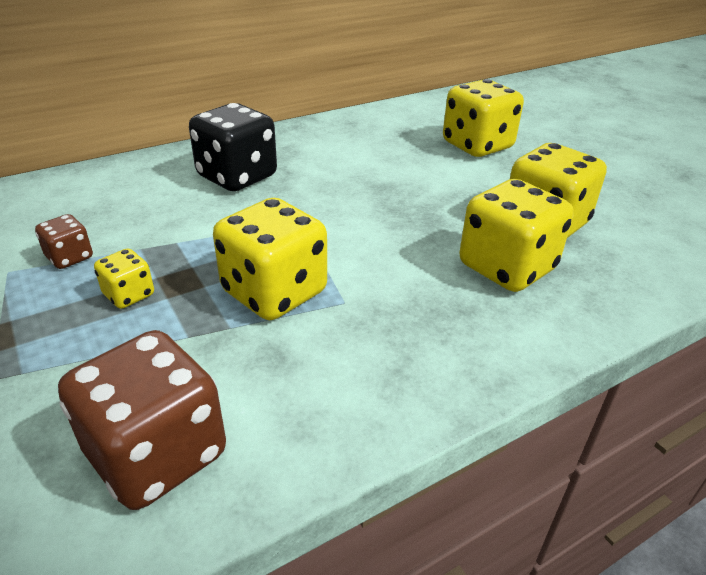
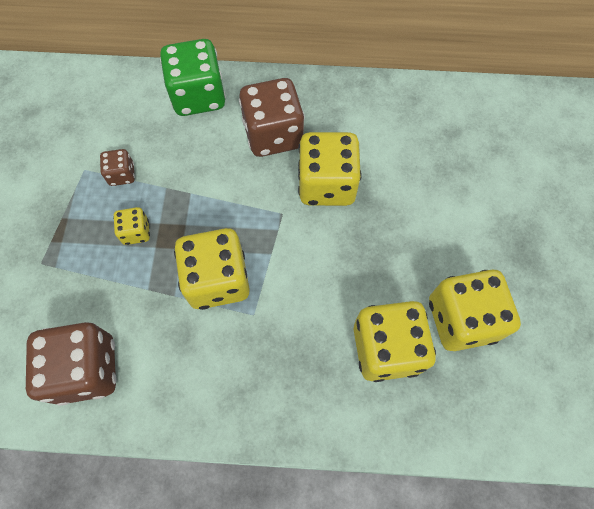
camera: 35 degrees right, 30 degrees up
(126, 177) = (198, 96): none -> green dice
(237, 177) = (273, 135): black dice -> brown dice
(477, 146) = (498, 189): yellow dice -> yellow dice (326, 185)

